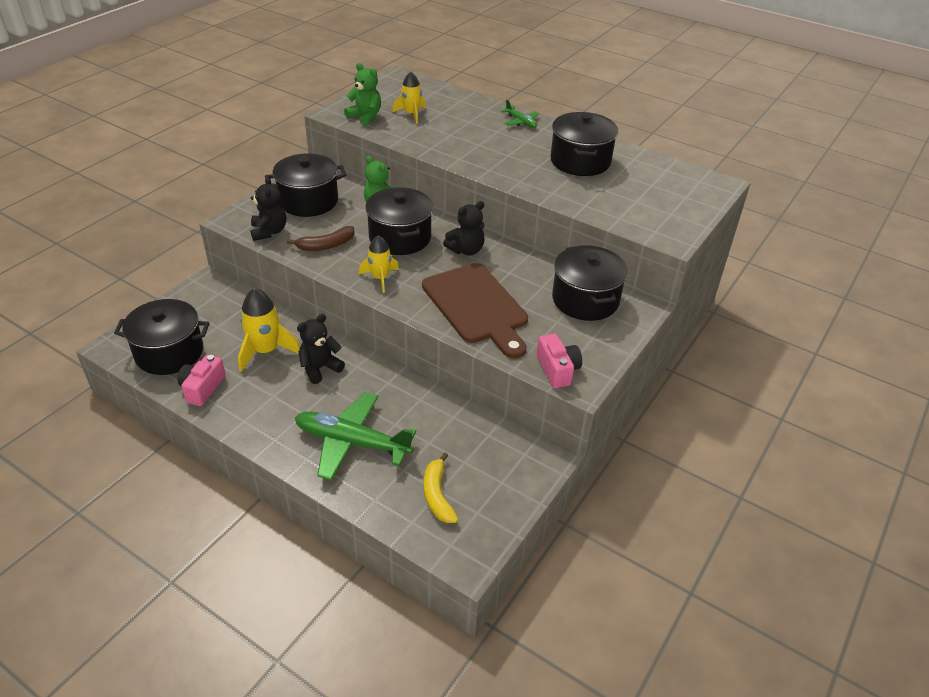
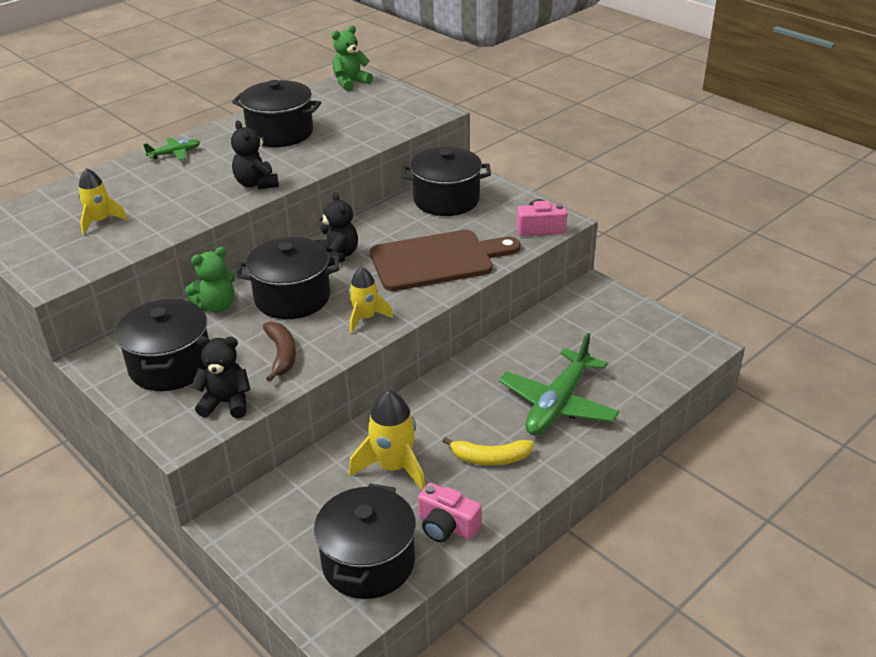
camera: 75 degrees left, 5 degrees down
(320, 368) = (438, 422): black teddy bear -> black teddy bear (256, 184)
(365, 117) = (81, 256): green teddy bear -> green teddy bear (350, 83)
(437, 495) = (632, 354): yellow banana -> yellow banana (490, 458)

